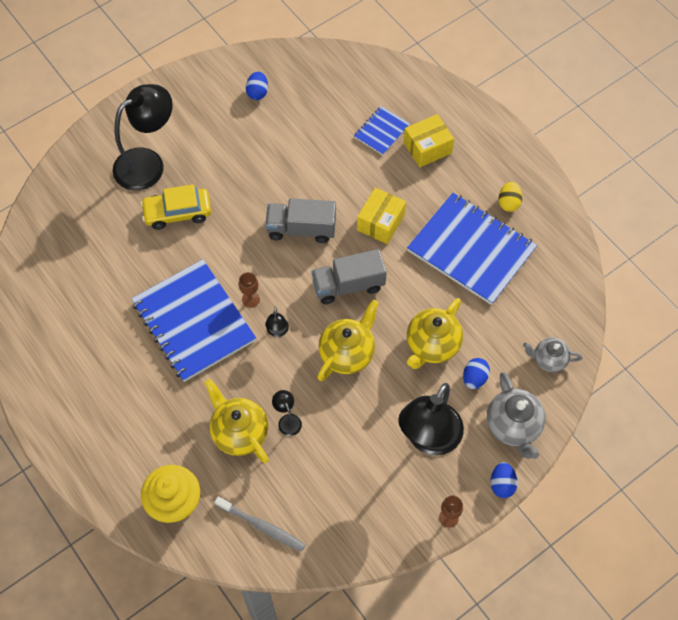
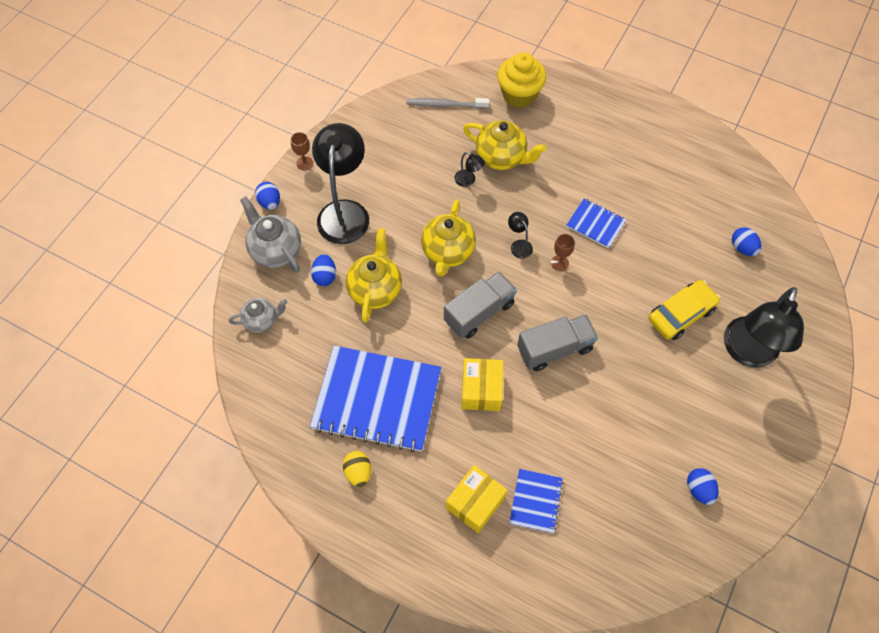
camera: 155 degrees right, 0 degrees up
(81, 244) = (742, 248): none -> blue egg
(194, 321) = (595, 224): blue notebook -> blue notebook, size x0.47

